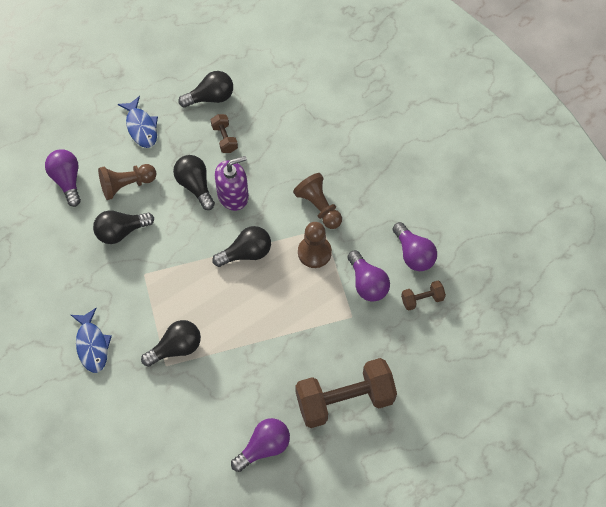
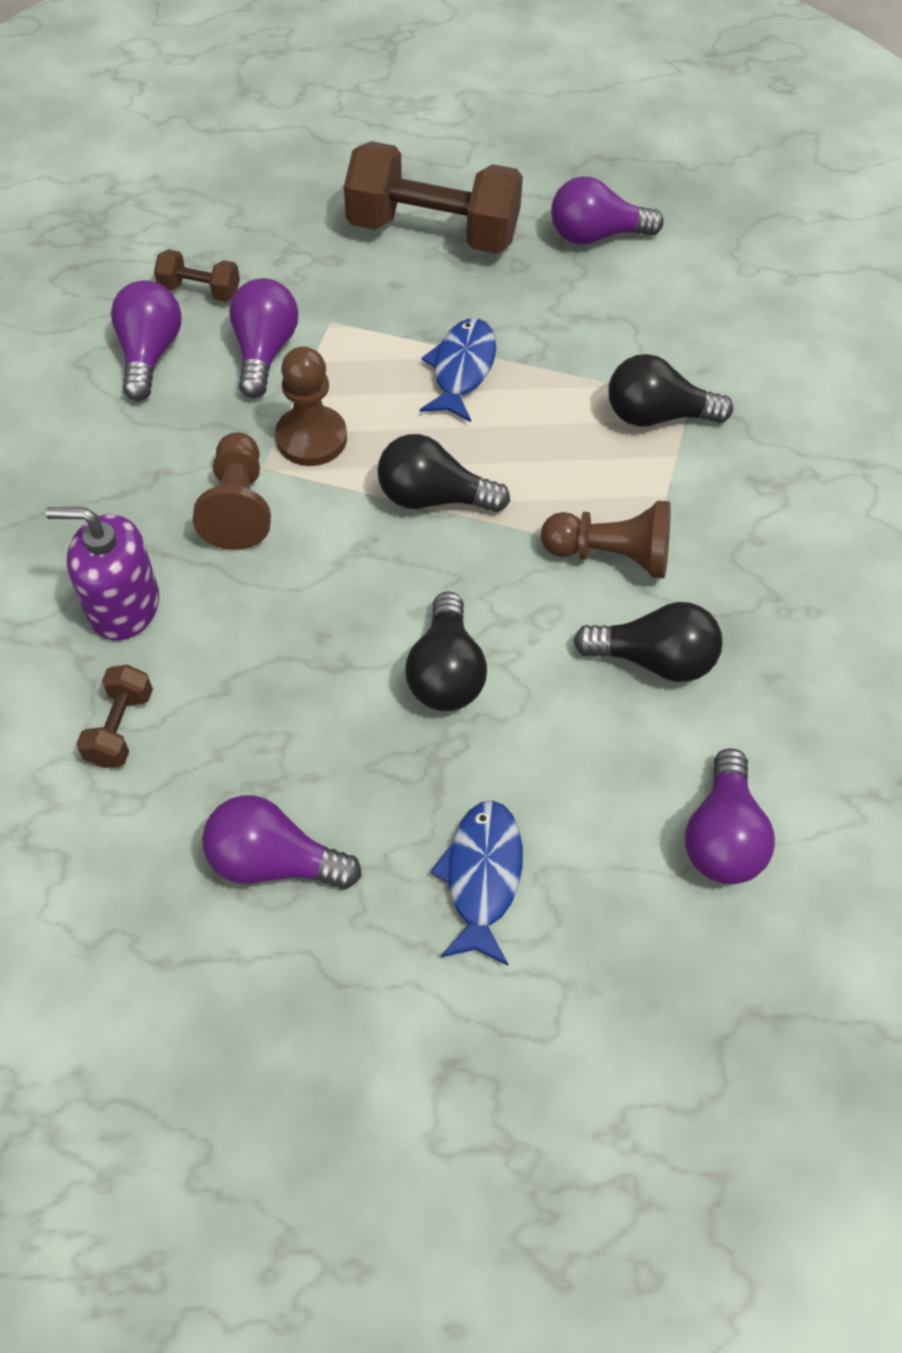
camera: 150 degrees left, 5 degrees down
(92, 345) = (807, 489): blue fish -> blue fish (461, 369)
(126, 185) = (592, 752): brown pawn -> brown pawn (611, 555)
(210, 97) = (274, 861): black light bulb -> purple light bulb
(224, 138) = (314, 742): brown dumbbell -> brown dumbbell (120, 728)
(233, 195) = (383, 612): purple soap dispenser -> purple soap dispenser (123, 606)

